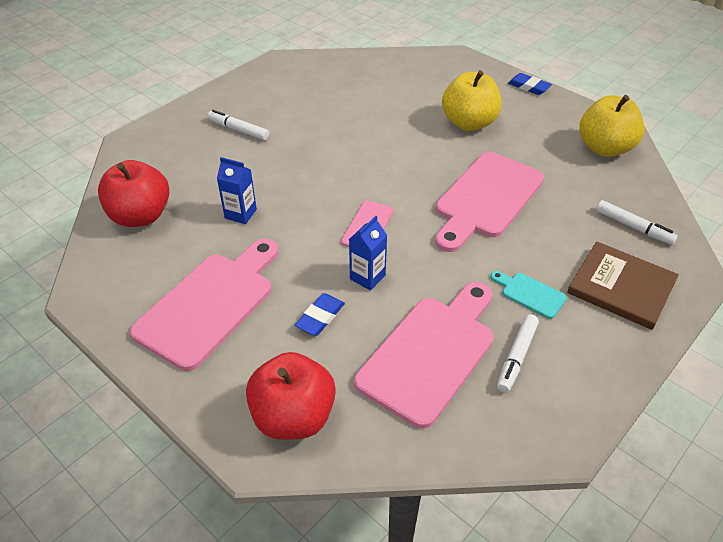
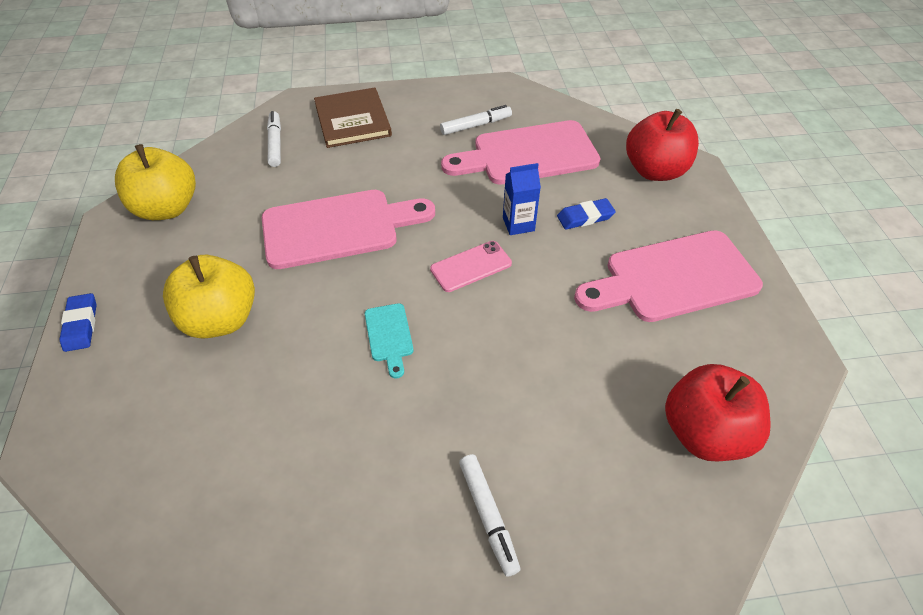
camera: 140 degrees left, 5 degrees up
(240, 214) = (583, 359): blue carton -> none
(530, 294) = (416, 148): turquoise cutting board -> turquoise cutting board (389, 336)

